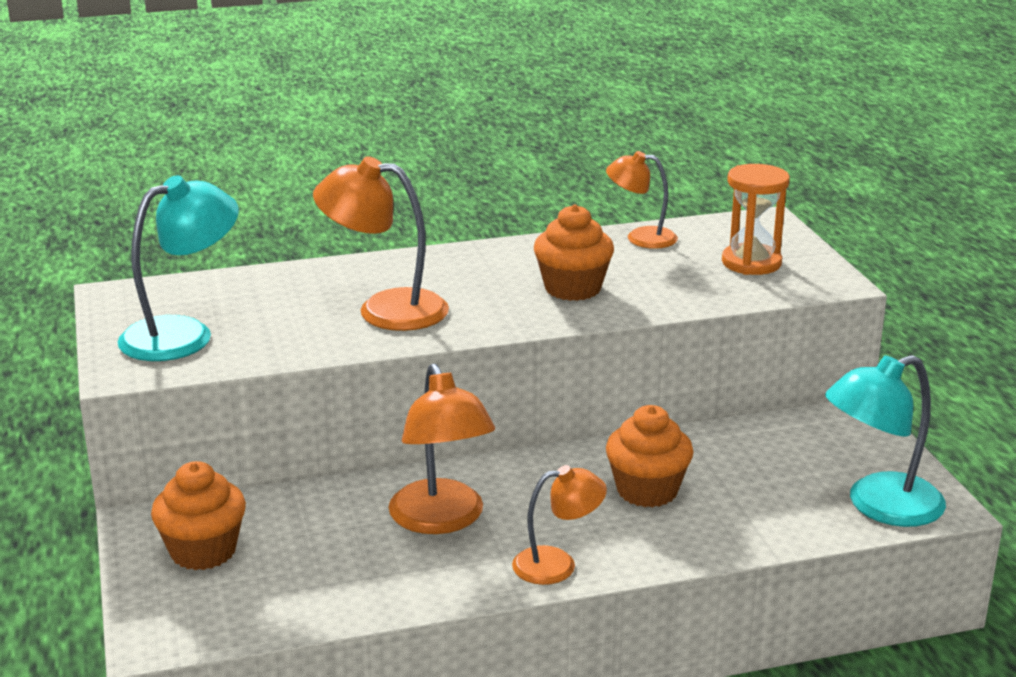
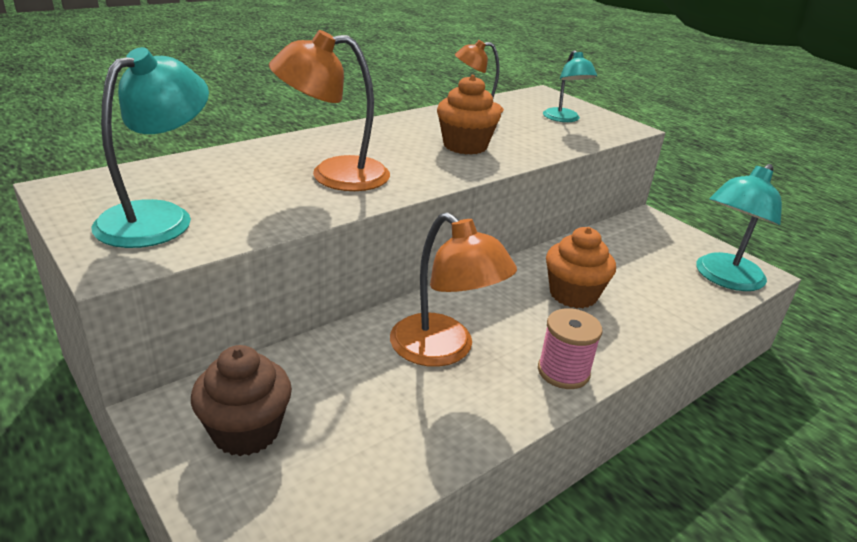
camera: 25 degrees left, 5 degrees up
(203, 551) = (246, 431): orange cupcake -> brown cupcake
(557, 564) = (563, 372): orange lamp -> pink spool
(751, 263) = (564, 119): orange hourglass -> turquoise lamp

